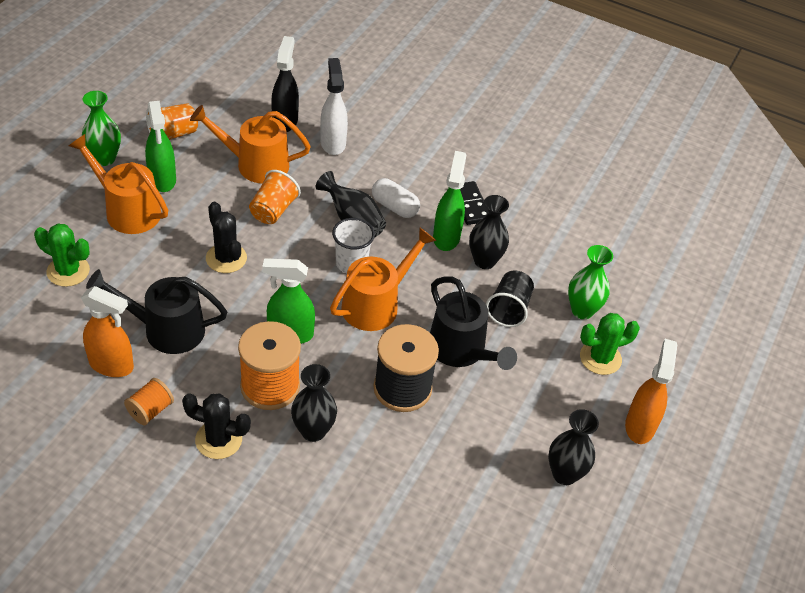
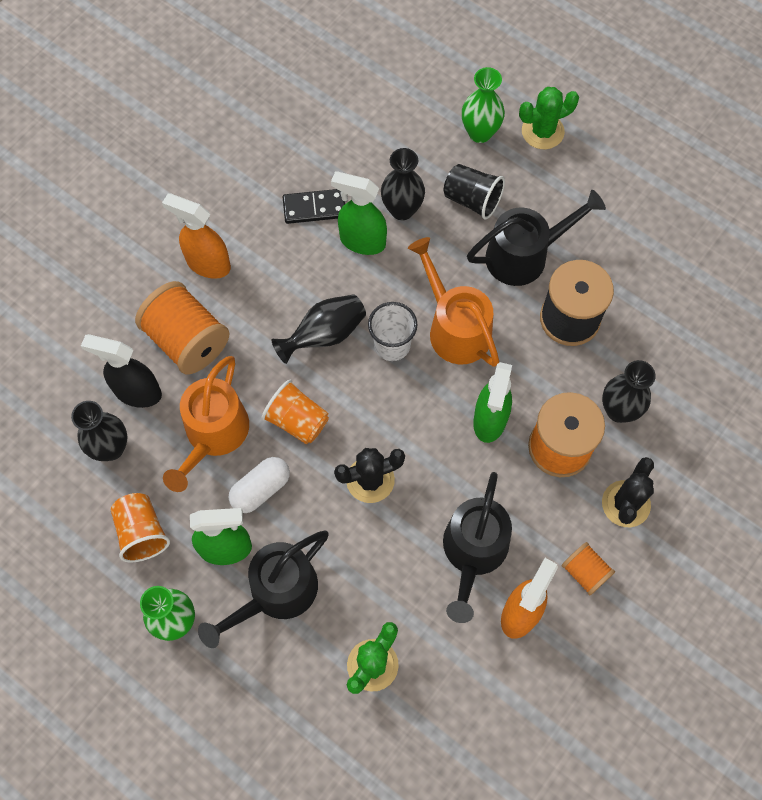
camera: 75 degrees left, 20 degrees up
(127, 210) = (276, 593): orange watering can -> black watering can
(333, 143) = (187, 340): white spray bottle -> orange spool
(394, 207) = (308, 287): white capsule -> white capsule (261, 489)
(564, 474) = (677, 194): black vase -> black vase (111, 448)
(600, 358) = (542, 131): green cactus -> green cactus turned 75 degrees clockwise
(640, 425) = (625, 118): orange spray bottle -> orange spray bottle (208, 264)

